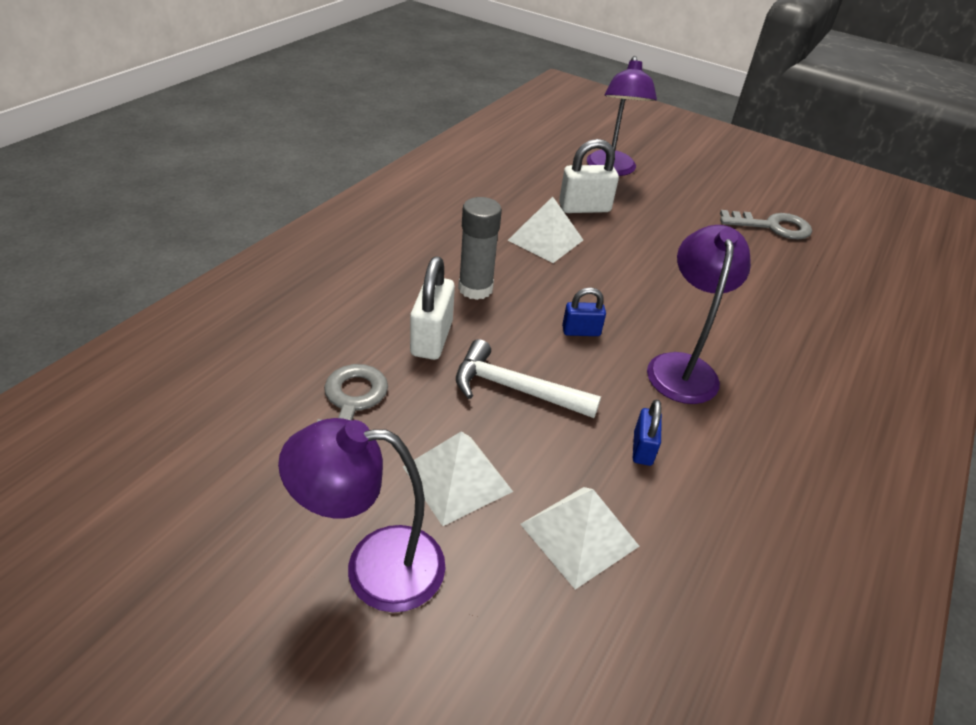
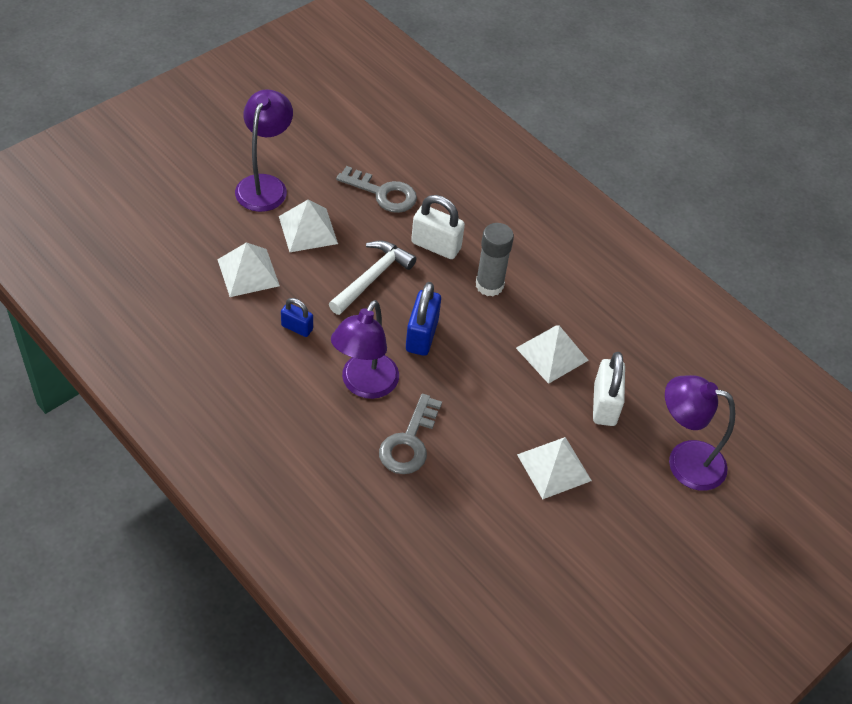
camera: 105 degrees right, 10 degrees up
(581, 331) = (421, 336): blue padlock -> blue padlock, size x1.67
(673, 231) = (554, 467): none -> white pyramid
(681, 367) = (364, 385): purple lamp -> purple lamp turned 90 degrees clockwise
(772, 226) = (550, 571): grey key -> grey key (409, 442)

